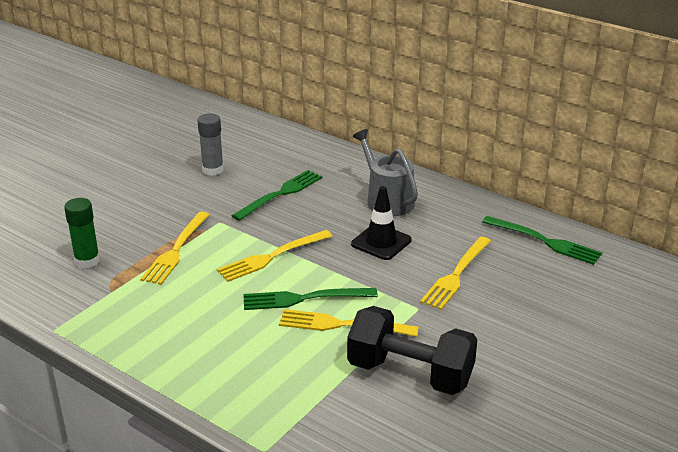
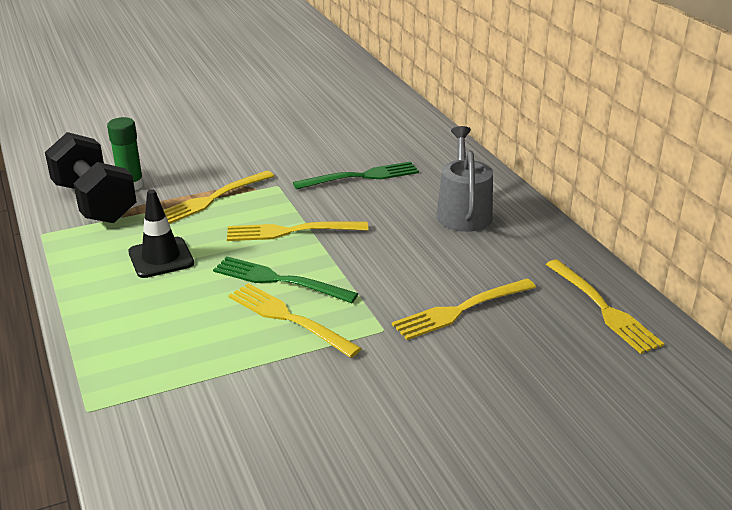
camera: 30 degrees right, 0 degrees up
(213, 170) = (321, 138): grey glue stick -> none
(381, 242) = (413, 251): black traffic cone -> black traffic cone (161, 258)
(410, 374) = (304, 393): black dumbbell -> black dumbbell (94, 203)
(544, 241) = (603, 308): green fork -> yellow fork

